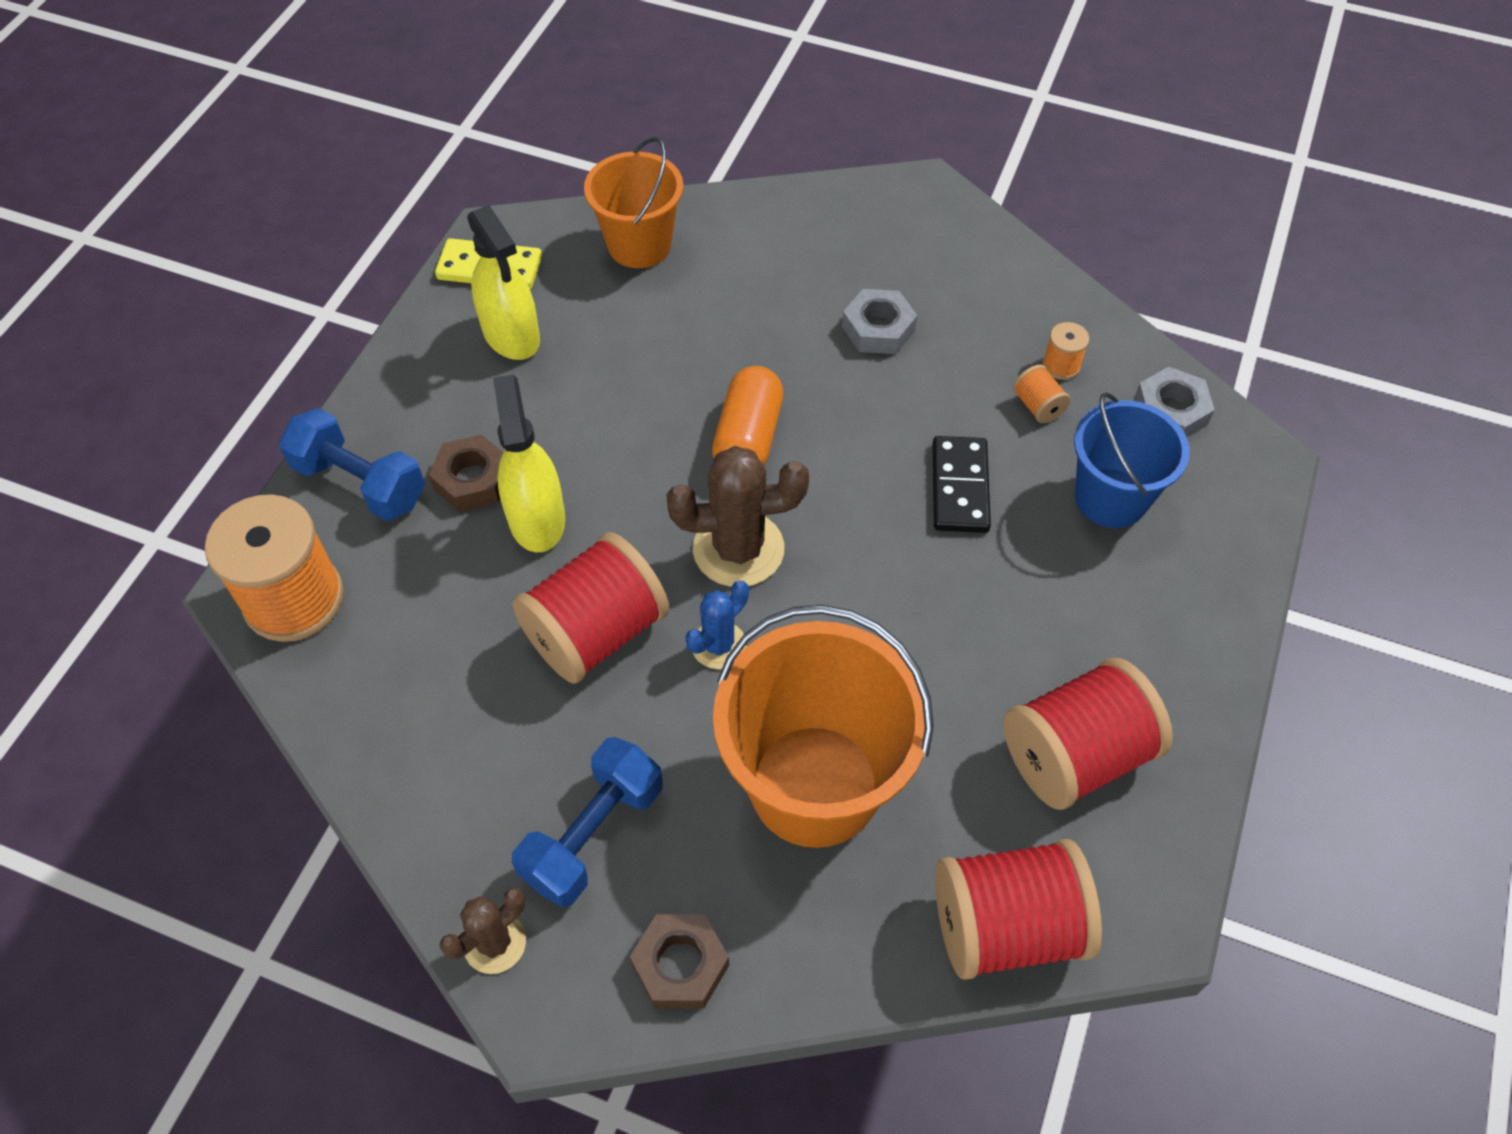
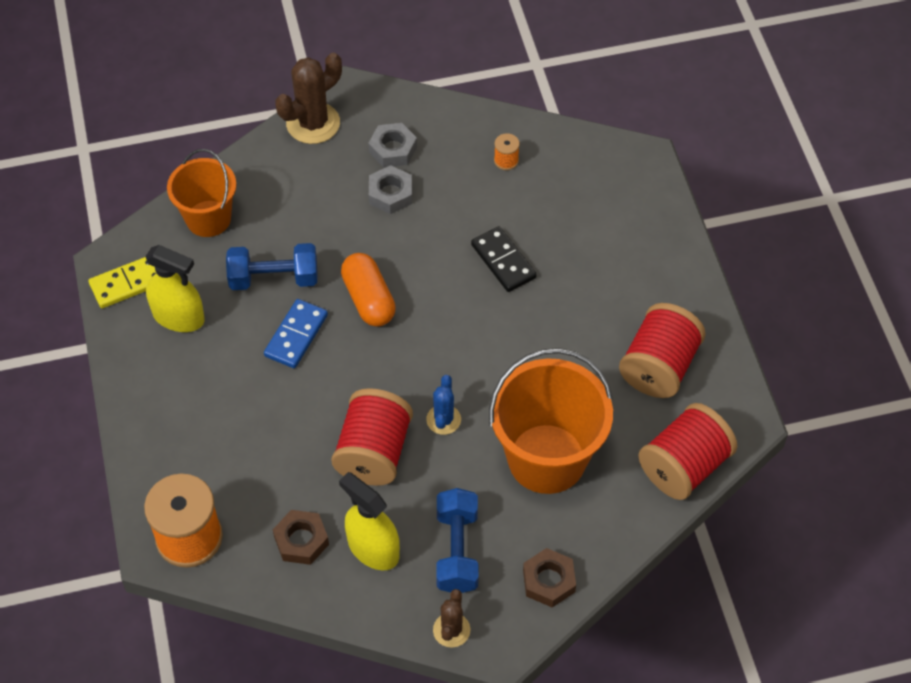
camera: 35 degrees left, 0 degrees up
(360, 483) = (167, 453): blue dumbbell -> blue dumbbell (274, 278)
(472, 480) = (232, 413): brown nut -> brown nut (301, 540)
(537, 519) = (288, 412): yellow spray bottle -> yellow spray bottle (373, 548)
(625, 432) = (296, 335): none -> blue domino
(738, 549) = (413, 363): brown cactus -> brown cactus (313, 123)
(1038, 406) = (510, 191): orange spool -> none
(1110, 498) = (584, 222): blue bucket -> none
(1170, 411) = (581, 155): grey nut -> grey nut (393, 149)

